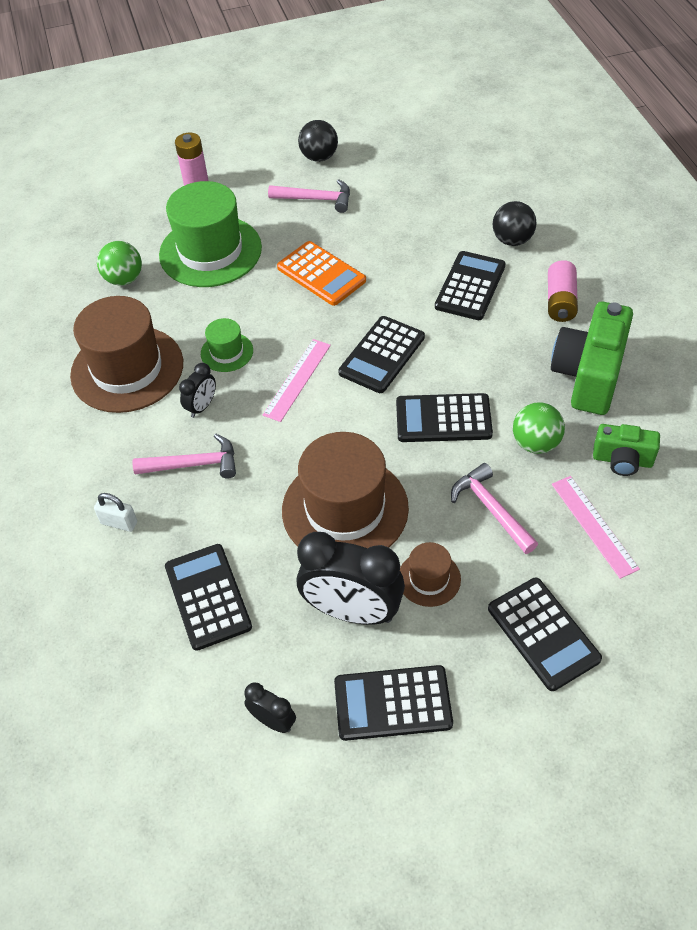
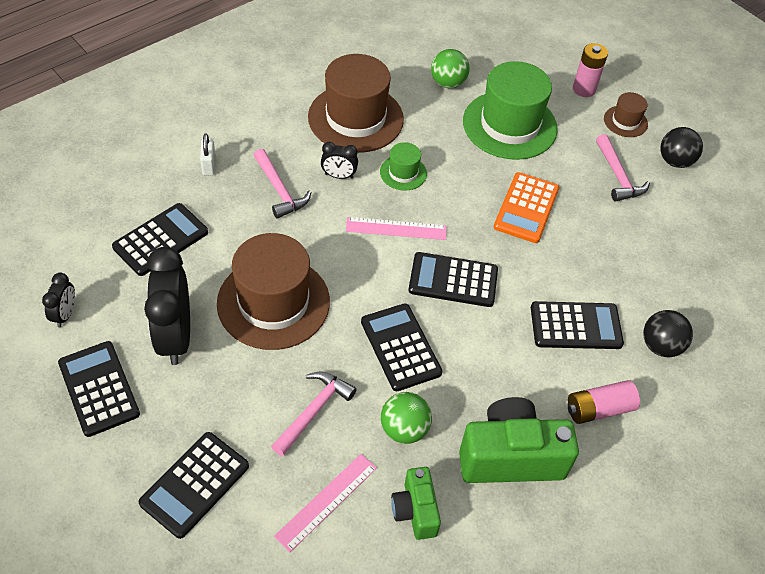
camera: 60 degrees right, 0 degrees up
(429, 578) = (224, 382): brown hat -> brown hat (625, 121)

